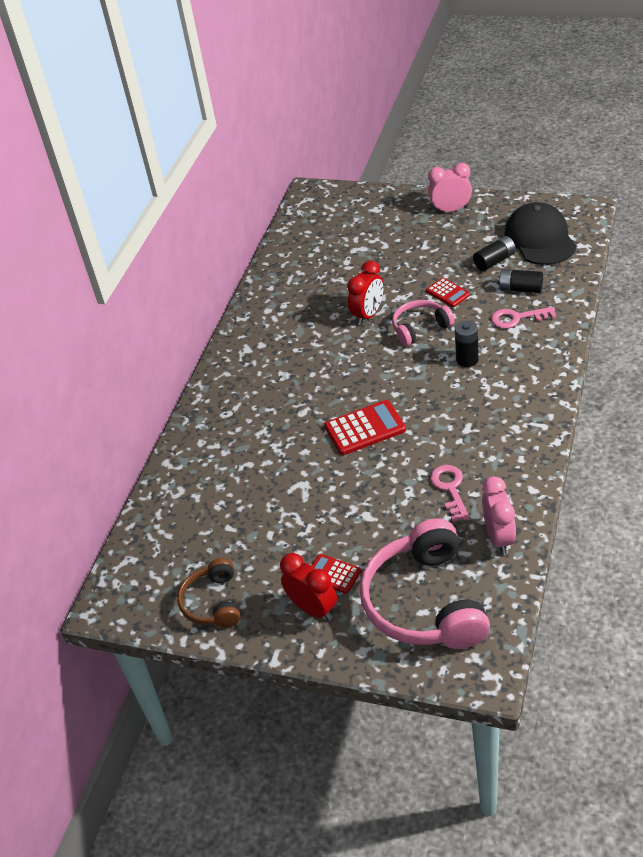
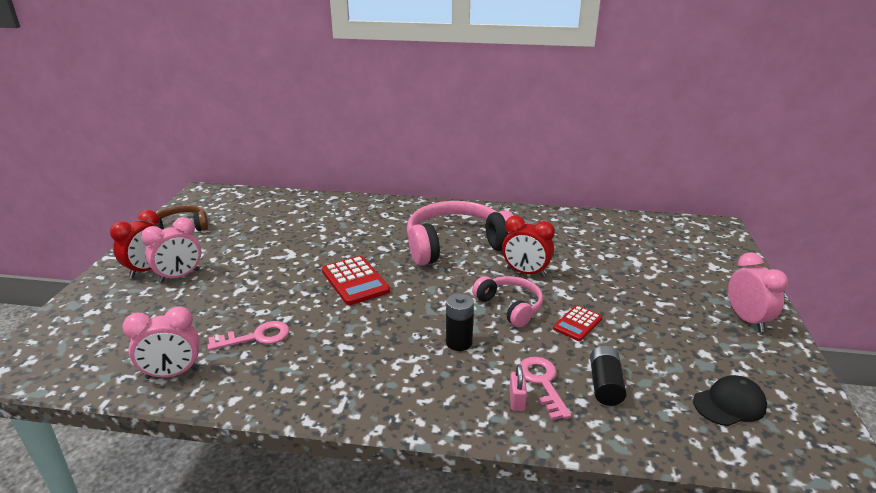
camera: 75 degrees right, 15 degrees down
(333, 574) = (179, 276): red calculator -> pink clock
(425, 602) = (117, 327): pink headphones -> pink headphones (456, 245)
(494, 261) = (656, 360): black battery -> none
(535, 332) = (517, 400): none -> pink padlock
(540, 238) = (729, 404): black cap -> black cap, size x0.57

